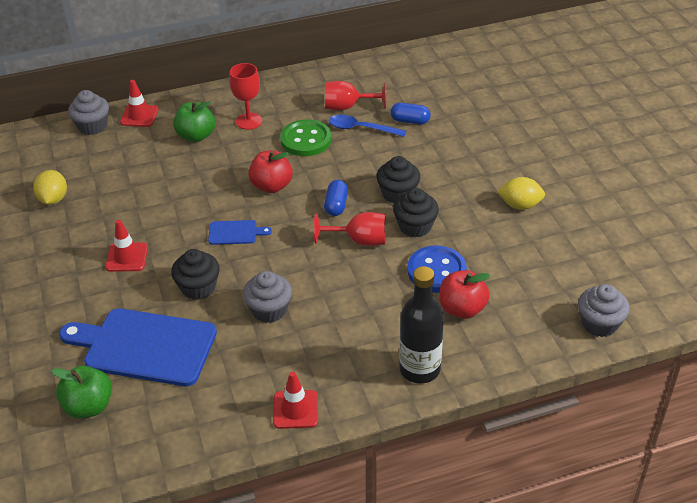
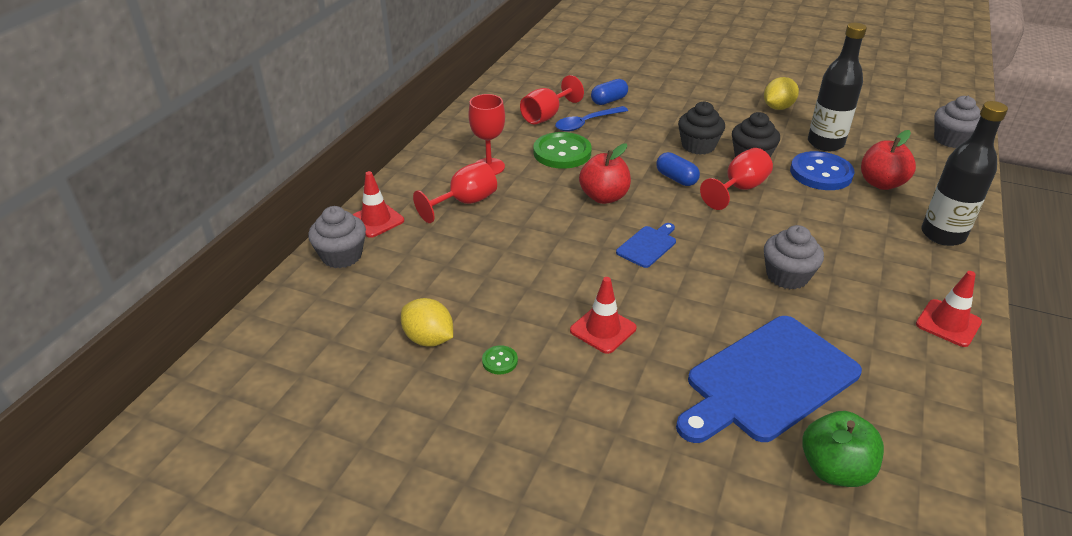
camera: 50 degrees left, 5 degrees down
(60, 234) = (500, 361): none -> green button
(196, 136) = (465, 203): green apple -> red goblet
(198, 287) = (707, 303): black cupcake -> none
(491, 255) = (825, 143): none -> black bottle

